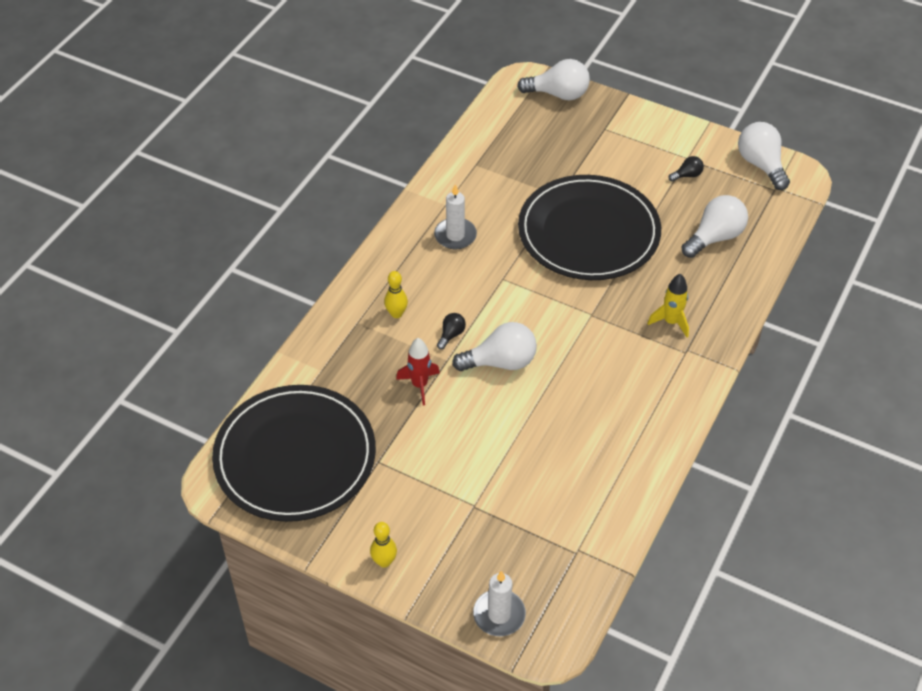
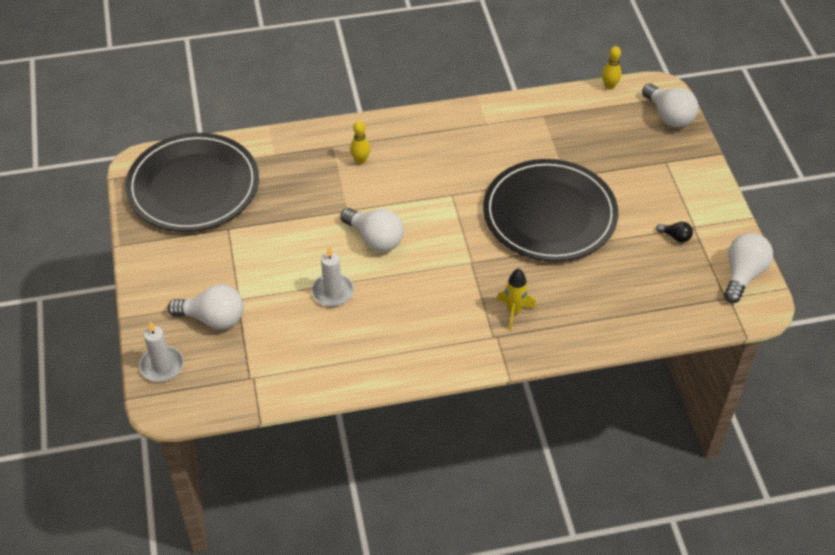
camera: 50 degrees right, 0 degrees up
(384, 561) = (152, 281): yellow bowling pin -> yellow bowling pin (609, 86)
(419, 385) = (311, 210): red rocket -> none
(451, 335) = (371, 199): black light bulb -> none
(455, 235) = (463, 146): white candle -> white candle (332, 292)
(715, 237) = (629, 290): white light bulb -> white light bulb (213, 318)

